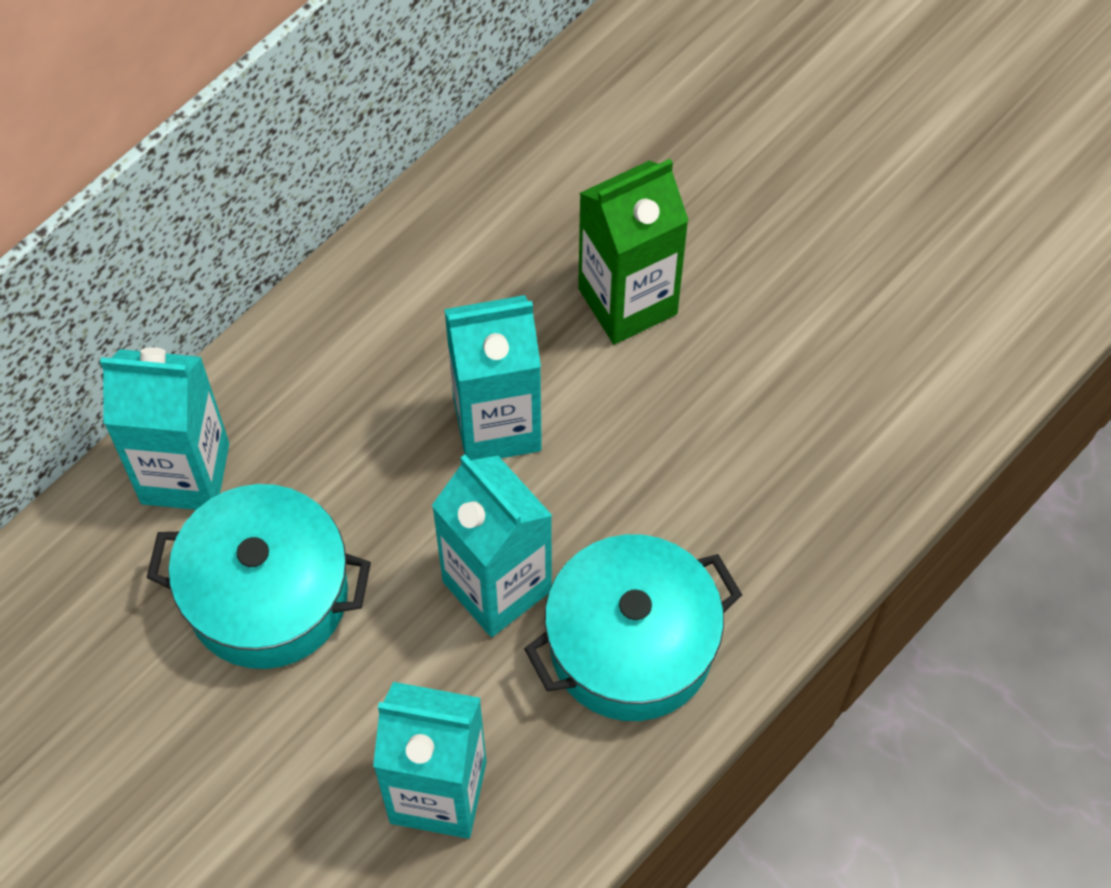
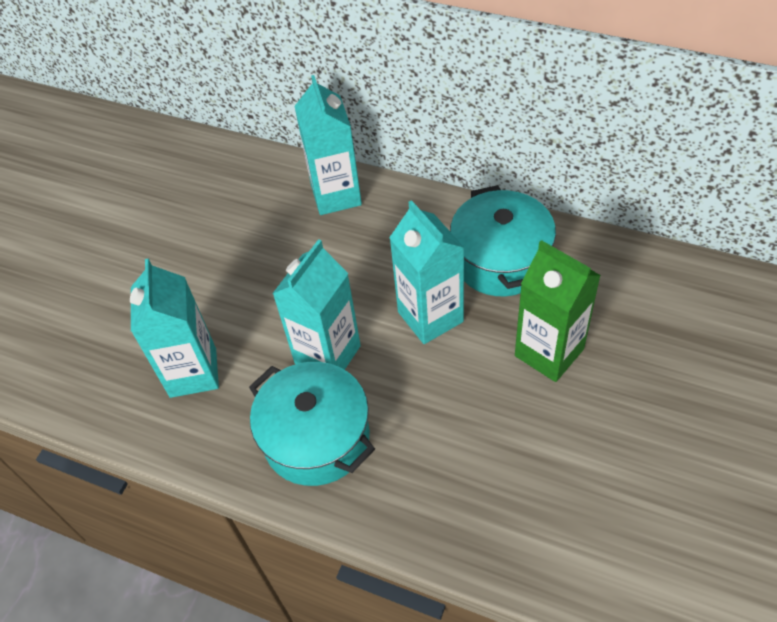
camera: 75 degrees right, 10 degrees down
(267, 594) = (281, 254): turquoise pot -> turquoise pot (500, 260)

